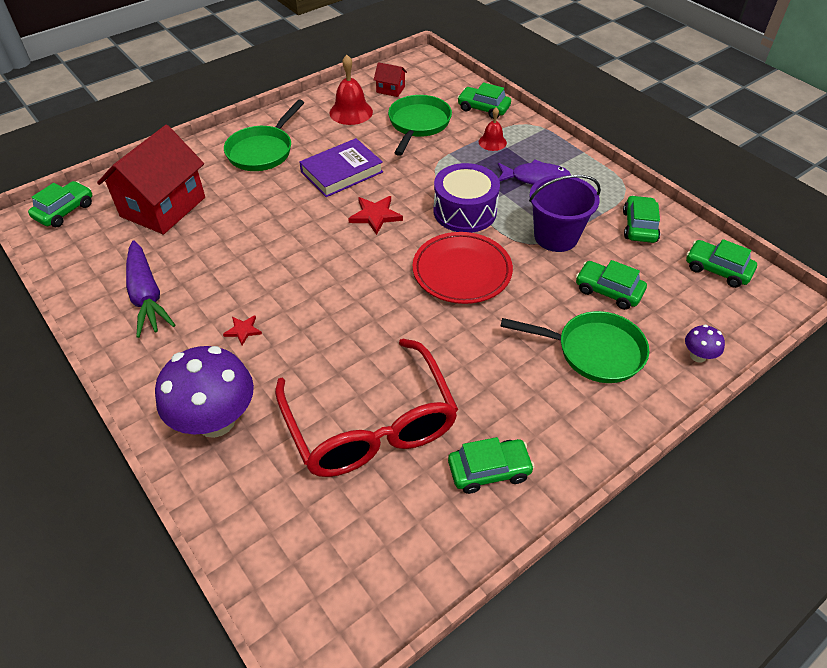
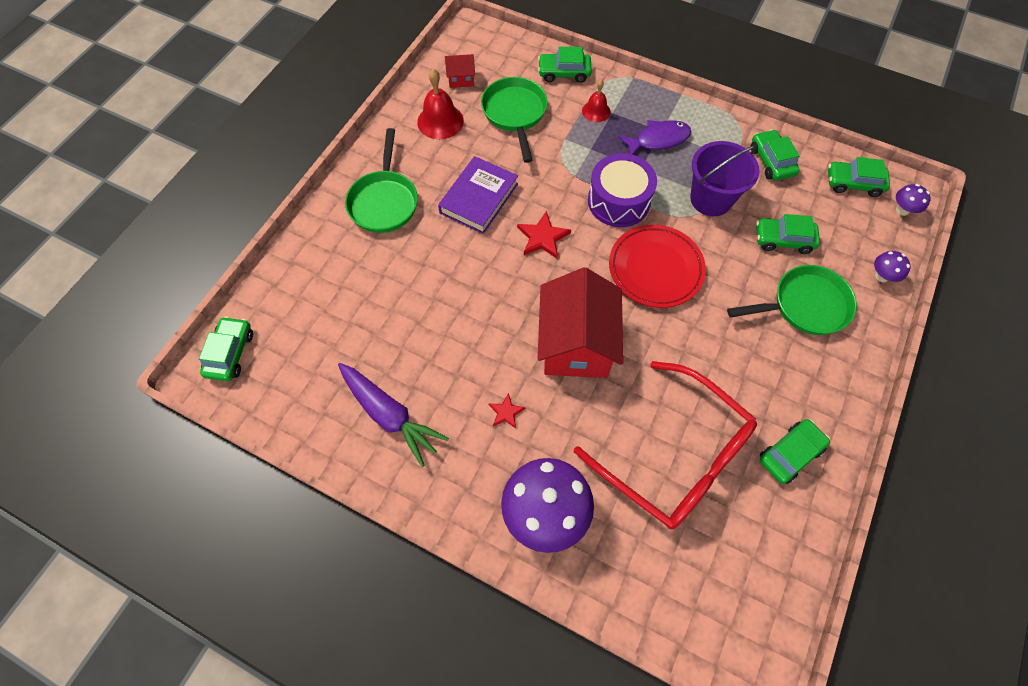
camera: 25 degrees left, 15 degrees up
(163, 207) = (331, 307): red house -> red house (576, 344)
(759, 308) = (902, 210): none -> purple mushroom

